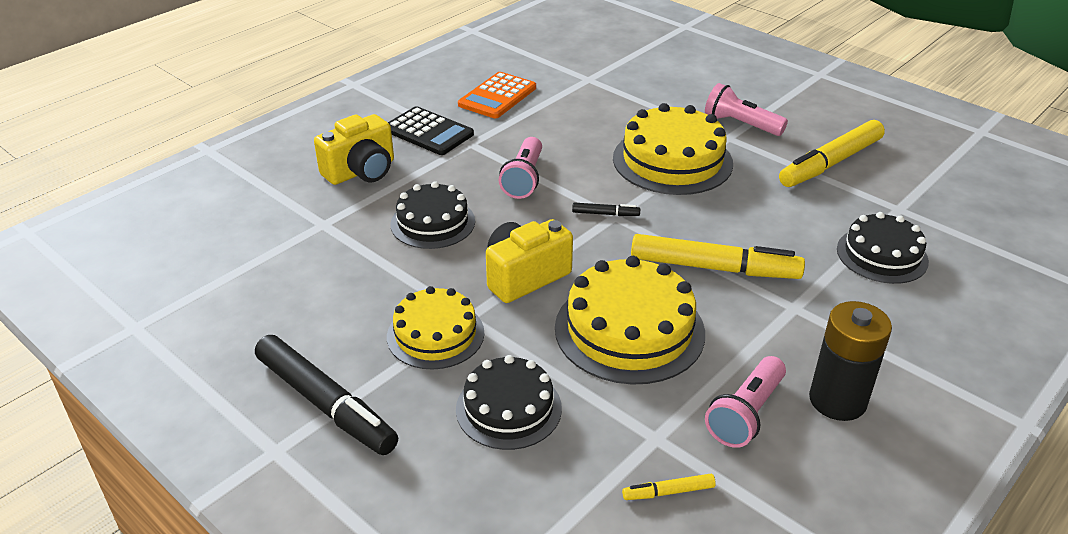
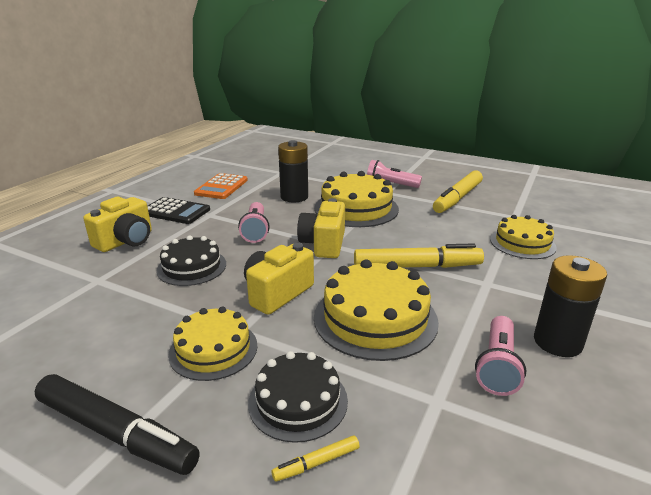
camera: 15 degrees left, 10 degrees down
(592, 128) = (294, 197): none -> black battery
(605, 214) = (323, 244): black marker -> yellow camera
(668, 492) = (472, 449): yellow marker -> yellow marker (316, 463)
(882, 255) = (522, 243): black cake -> yellow cake

